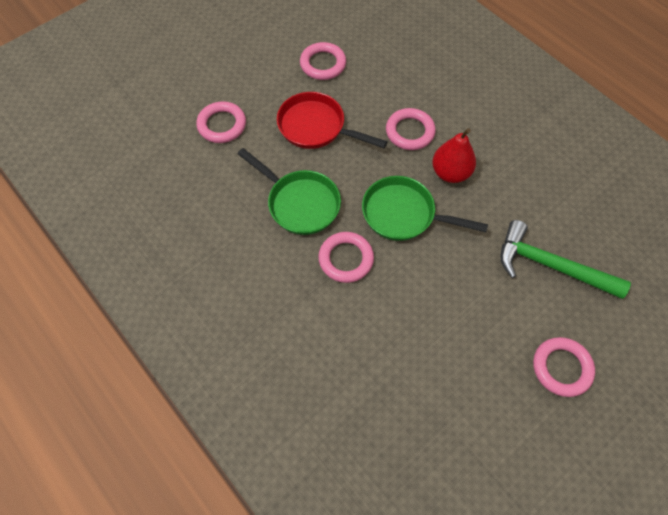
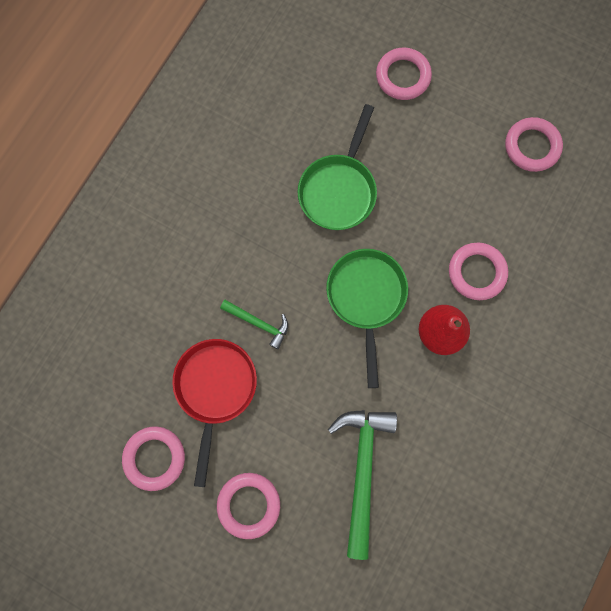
camera: 70 degrees right, 15 degrees up
(316, 127) = (440, 171): red pan -> red pan (215, 389)
(346, 259) = (292, 257): pink ring -> pink ring (155, 458)
(396, 306) = (258, 323): none -> green hammer

